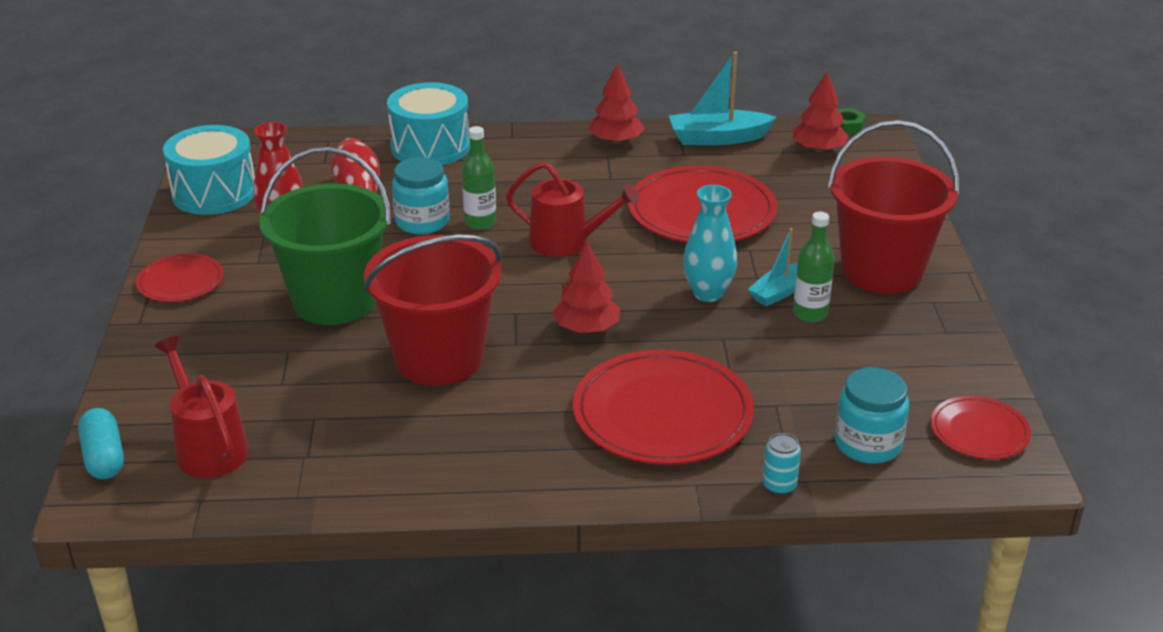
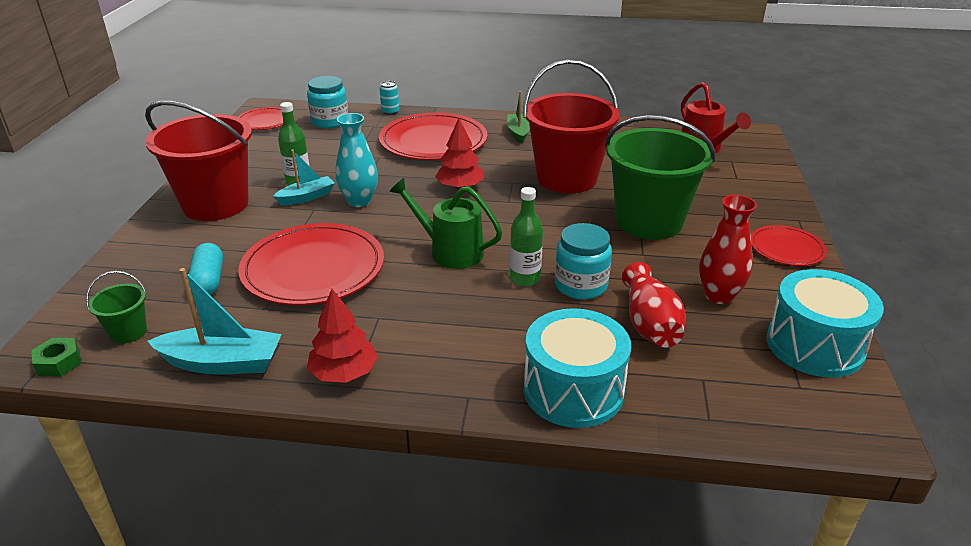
camera: 170 degrees left, 0 degrees up
(104, 457) = (764, 149): turquoise capsule -> turquoise capsule (208, 280)
(526, 451) = (518, 133): none -> green boat
(568, 242) = (449, 251): red watering can -> green watering can
(818, 149) = (128, 332): red tree -> green bucket

